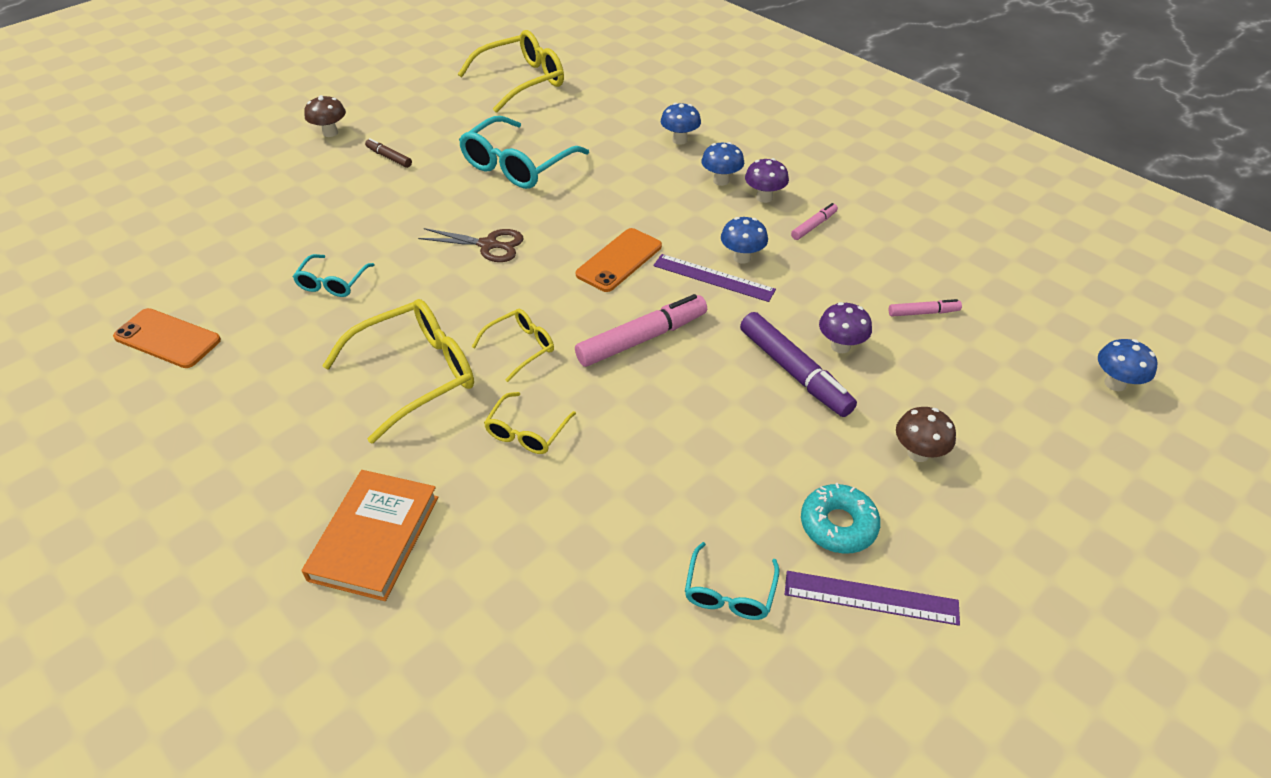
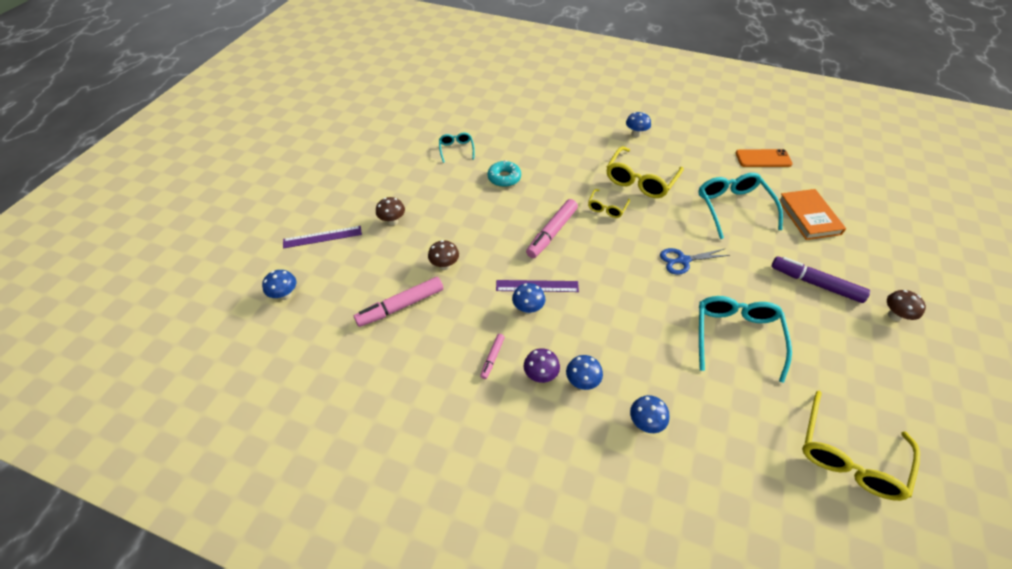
camera: 155 degrees right, 5 degrees up
(310, 478) = (635, 134): none -> blue mushroom
(332, 283) = (733, 208): turquoise glasses -> turquoise glasses, size x1.88
(375, 538) = (592, 126): orange book -> orange book (808, 217)
(389, 157) = (825, 307): brown marker -> none
(488, 245) = (683, 260): brown scissors -> blue scissors
(527, 432) = (570, 174): yellow glasses -> none
(619, 260) = (600, 278): orange phone -> none
(794, 372) = (464, 241): purple marker -> purple marker (815, 283)
(838, 525) = (422, 182): turquoise donut -> turquoise donut (504, 178)
(840, 346) = (445, 265): purple mushroom -> brown mushroom
(871, 598) = (403, 163): purple ruler -> purple ruler (322, 237)
(923, 312) = (401, 306): pink marker -> pink marker, size x1.94

